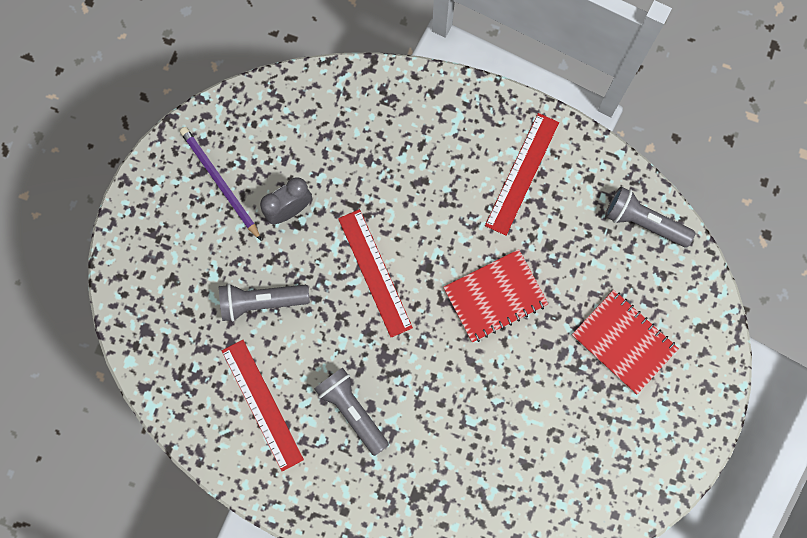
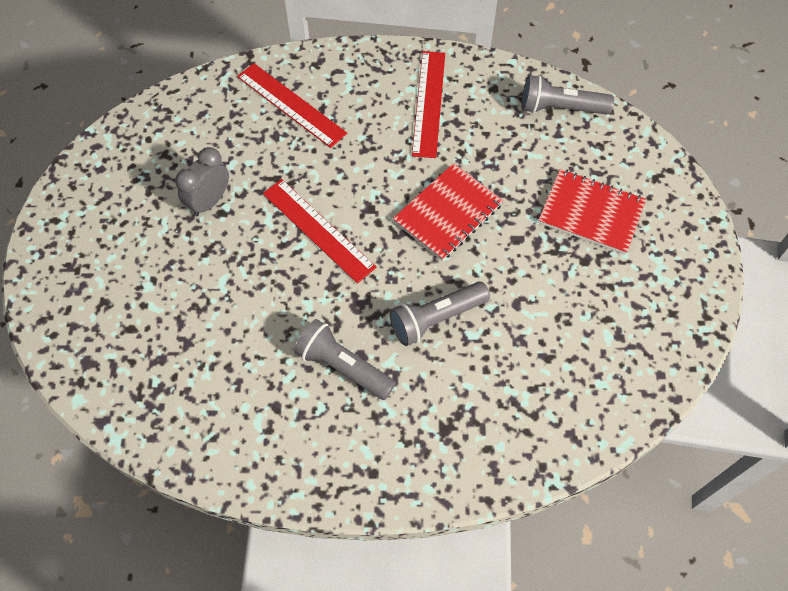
camera: 20 degrees left, 15 degrees down
(220, 182) = (128, 199): purple pencil -> none
(261, 302) = (208, 294): grey flashlight -> grey flashlight (436, 319)
(262, 404) = (242, 394): red ruler -> red ruler (291, 104)

